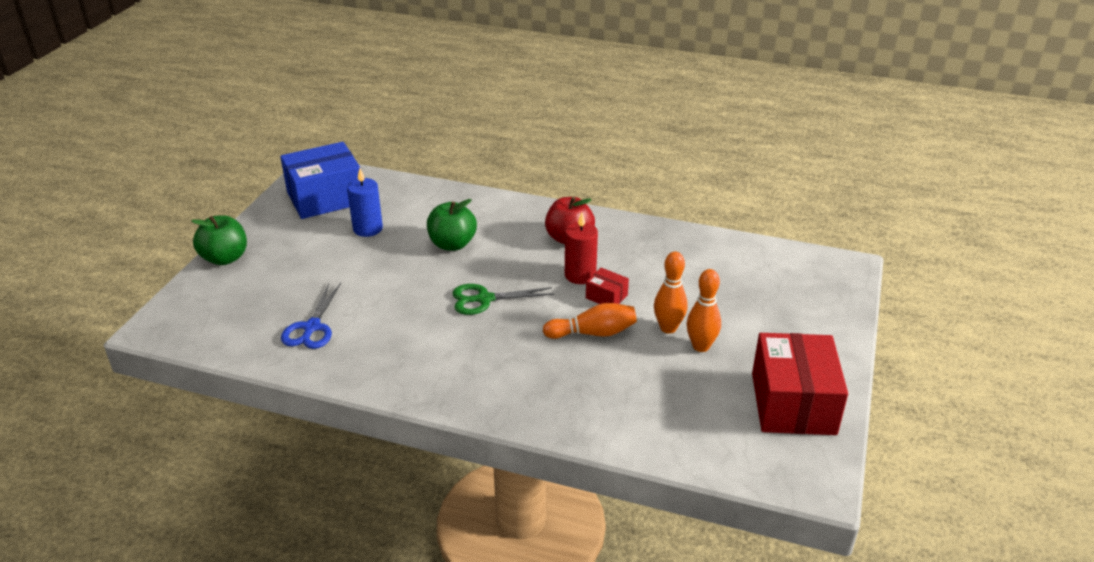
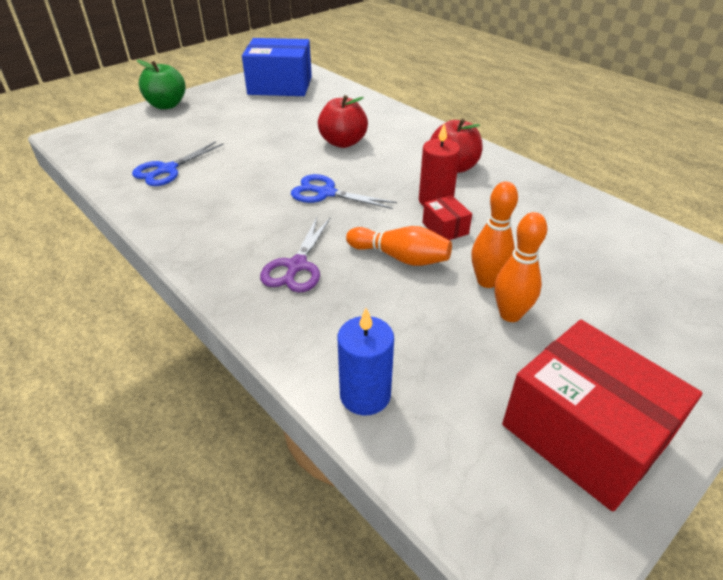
camera: 30 degrees right, 5 degrees up
(368, 229) = (288, 113): blue candle -> blue candle (365, 395)
(452, 244) = (343, 142): green apple -> red apple
(484, 299) = (326, 193): green scissors -> blue scissors
(521, 370) = (296, 266): none -> purple scissors
(793, 403) = (584, 434): red box -> red box turned 75 degrees counterclockwise

